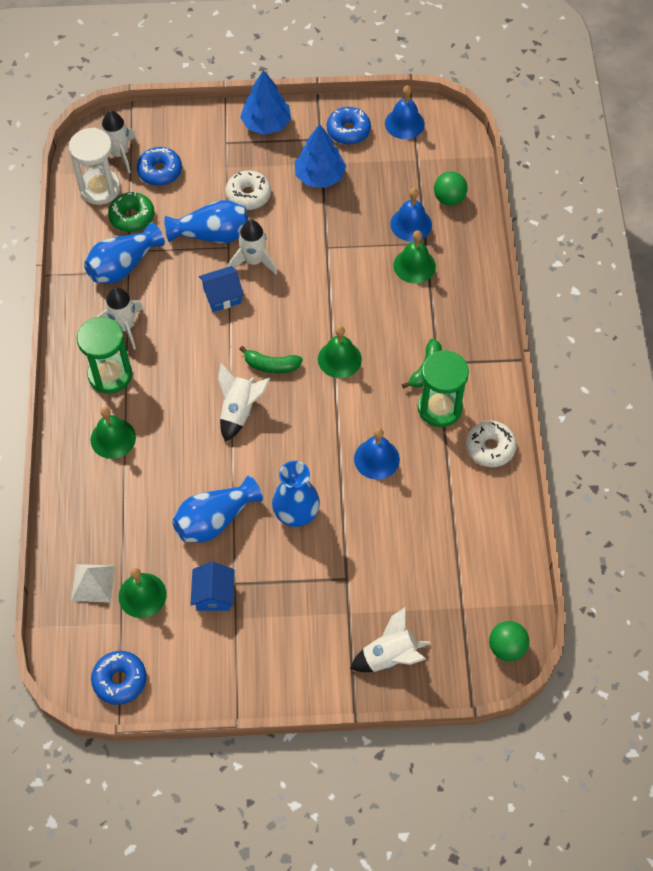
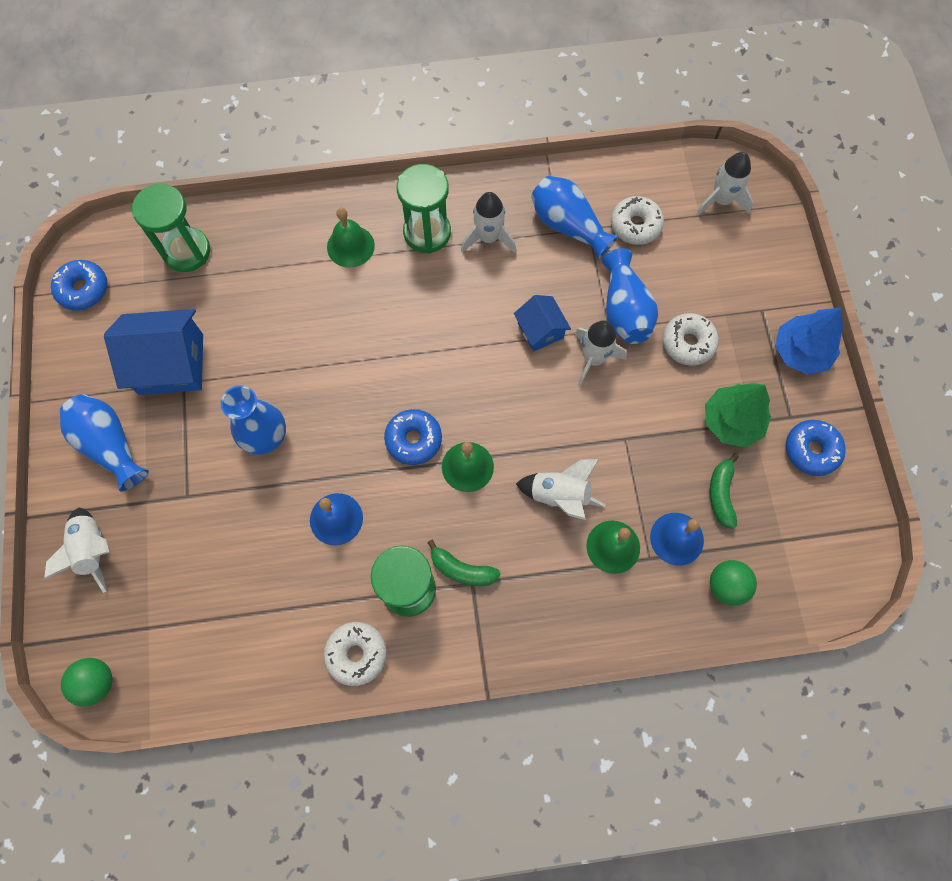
camera: 85 degrees right, 10 degrees up
(93, 583) = (187, 251): white pyramid -> green hourglass
(100, 188) = (669, 188): white hourglass -> none
(132, 217) = (635, 225): green donut -> white donut
(142, 595) = (172, 297): green bell -> none
(160, 171) = (705, 245): blue donut -> blue donut (413, 439)
(214, 594) = (171, 364): blue house -> blue house, size x1.78
(215, 520) = (257, 355): blue vase -> blue vase (110, 445)
(239, 411) = (390, 365): white rocket -> white rocket (559, 495)
(271, 365) = (452, 392): green banana -> green banana (721, 494)
(320, 176) = (732, 422): blue tree -> green tree
(404, 123) = (839, 520): blue bell -> none

